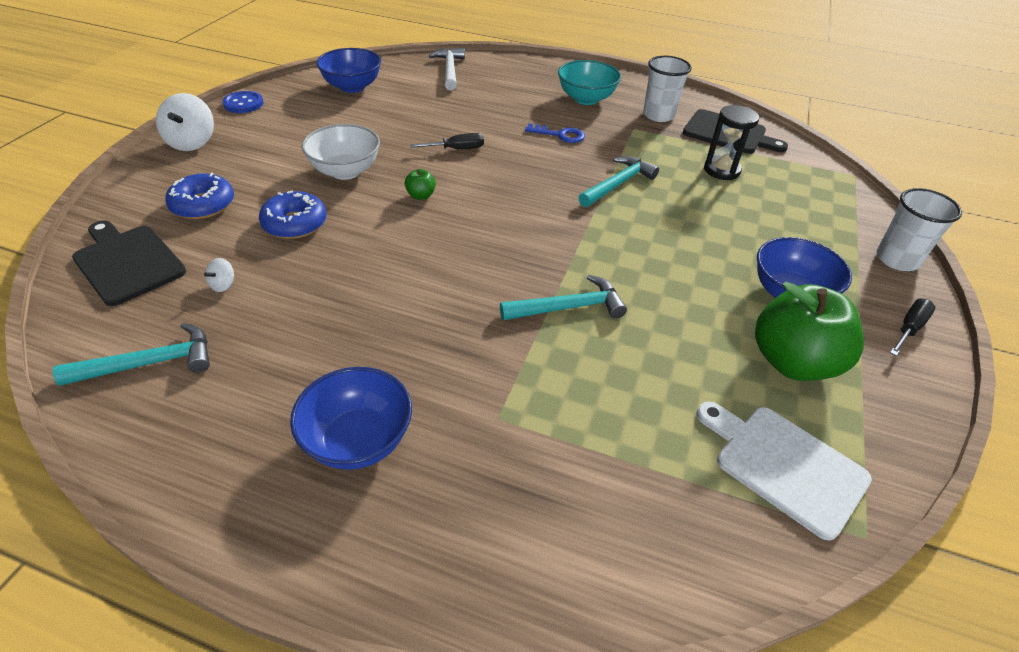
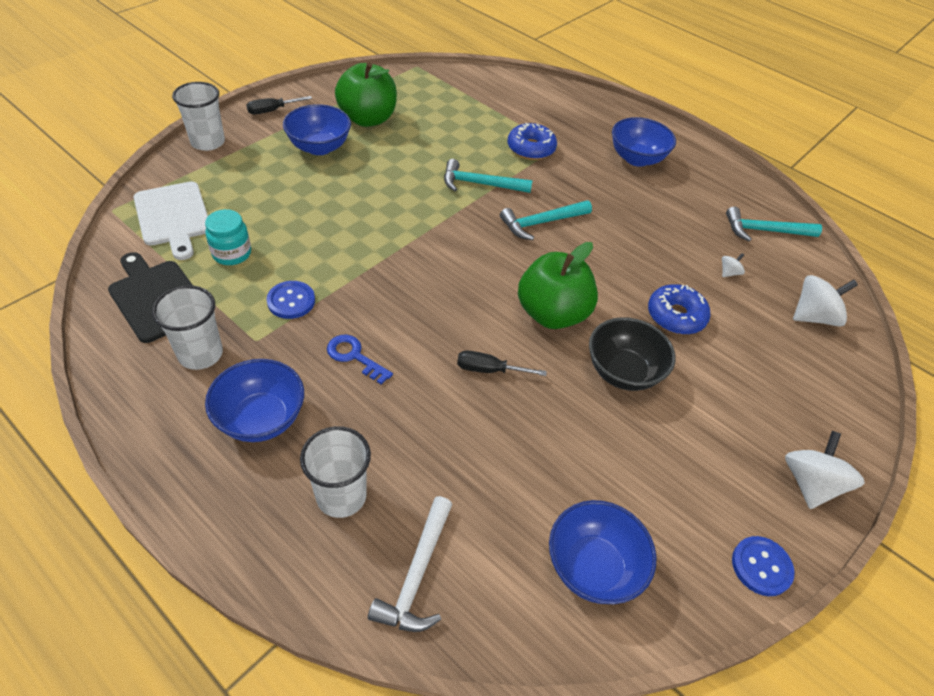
camera: 160 degrees left, 5 degrees up
(127, 262) = (813, 316): black cutting board -> white spinning top
(203, 205) = (767, 366): blue donut -> blue donut (531, 148)
(345, 171) = (623, 372): white bowl -> black bowl
(421, 195) = (552, 314): green apple -> green apple, size x2.45
(510, 83) = (341, 496): none -> white cup
(586, 99) = (261, 419): turquoise bowl -> blue bowl
(618, 184) = (351, 269): turquoise hammer -> turquoise hammer (541, 222)
(638, 153) = (291, 301): none -> blue button
(721, 170) = (232, 253): black hourglass -> turquoise jar
(784, 465) = (425, 90): white cutting board -> white cutting board (173, 217)

